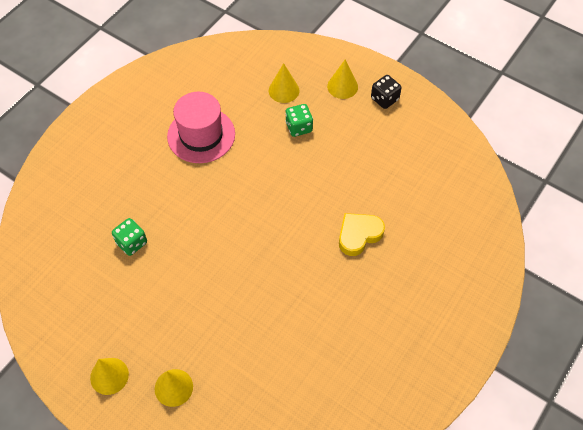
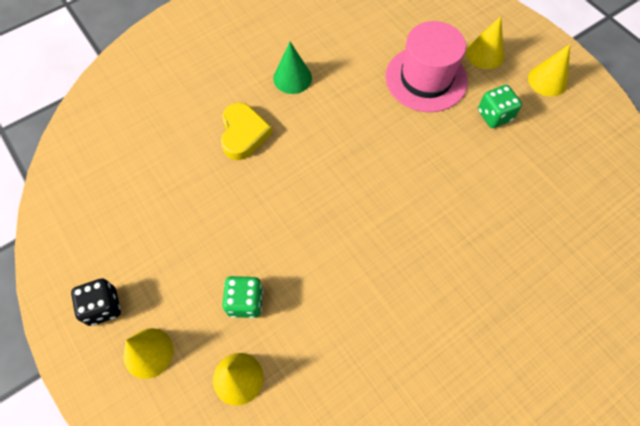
camera: 160 degrees left, 5 degrees up
(132, 243) = (510, 207): green dice -> green dice (494, 115)
(201, 135) = (388, 338): pink hat -> pink hat (426, 79)
(344, 299) = (292, 78): none -> green cone
(359, 235) = (243, 134): yellow heart -> yellow heart turned 75 degrees counterclockwise

